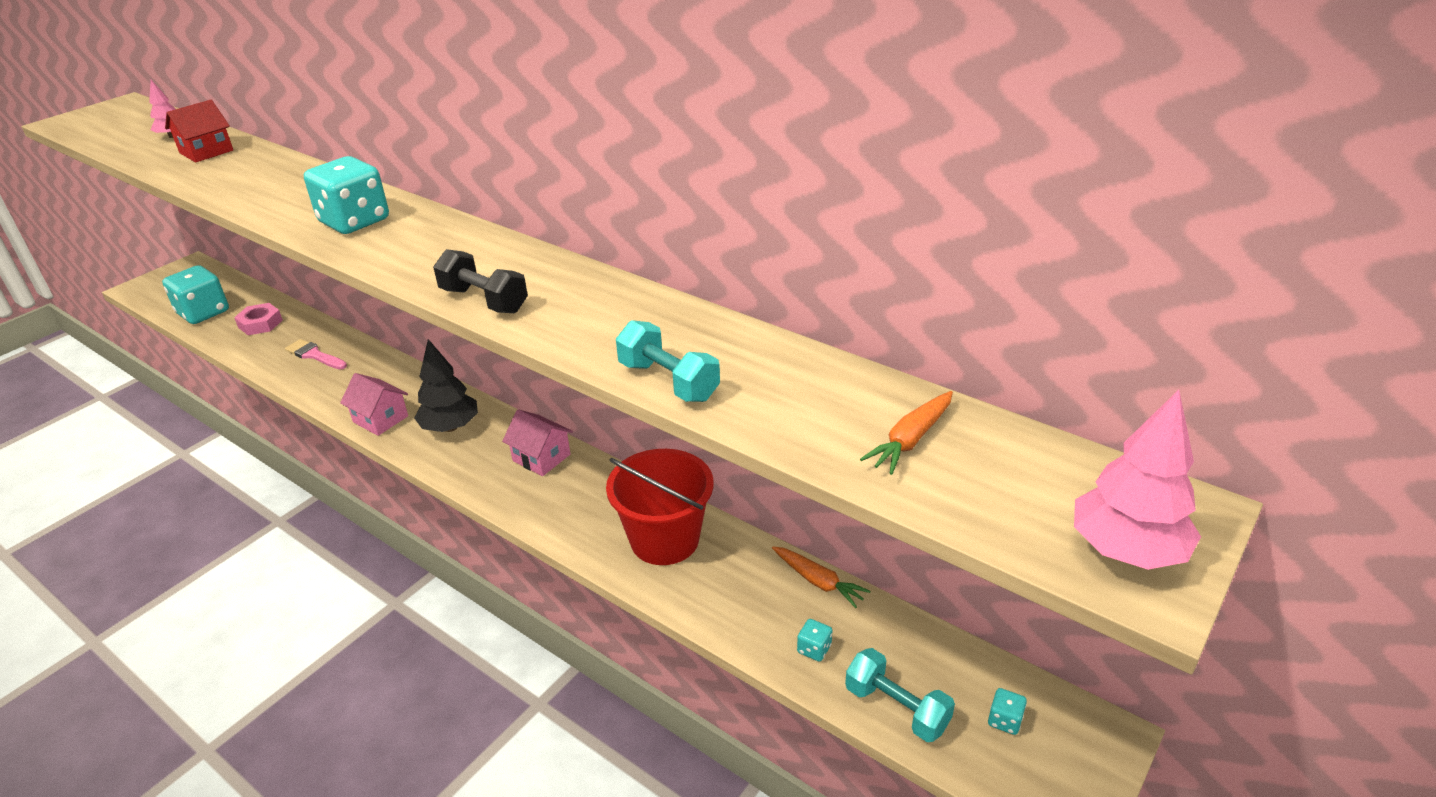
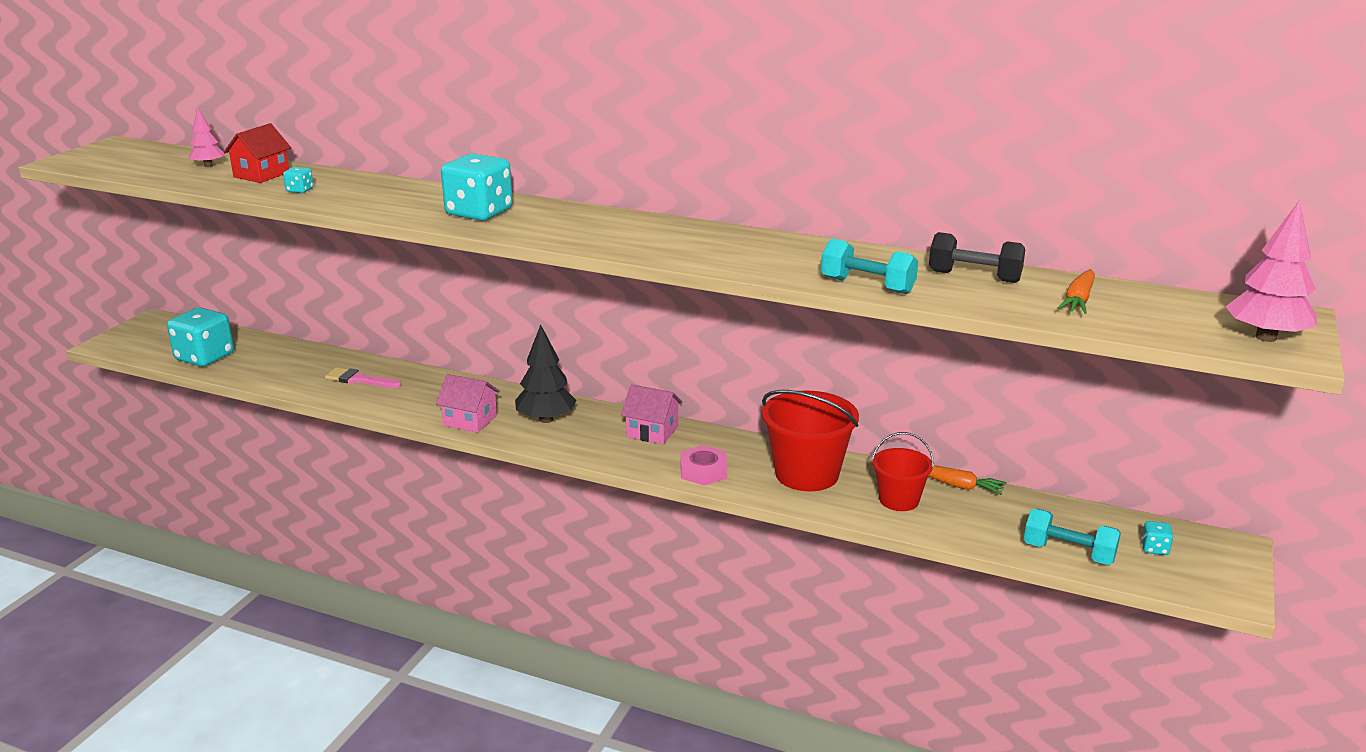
camera: 15 degrees left, 10 degrees down
(260, 324) = (278, 361): pink nut -> pink nut (703, 471)
(484, 300) = (661, 253): black dumbbell -> black dumbbell (974, 277)
(743, 593) = (899, 500): none -> red bucket
(814, 649) = (980, 527): turquoise dice -> turquoise dice (300, 190)

